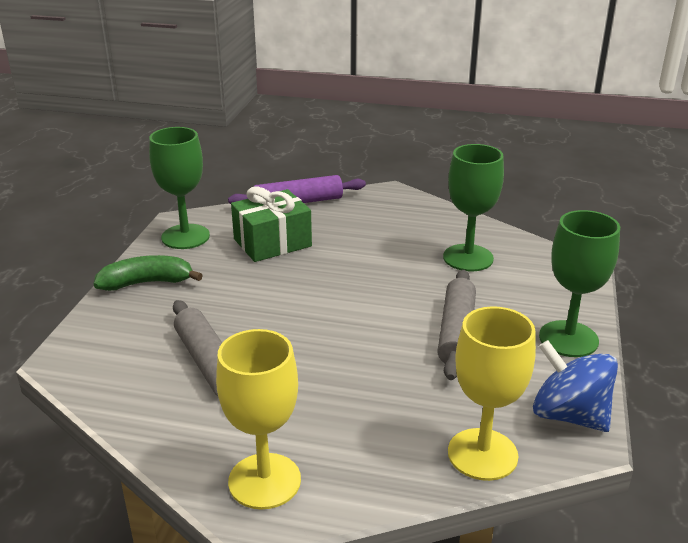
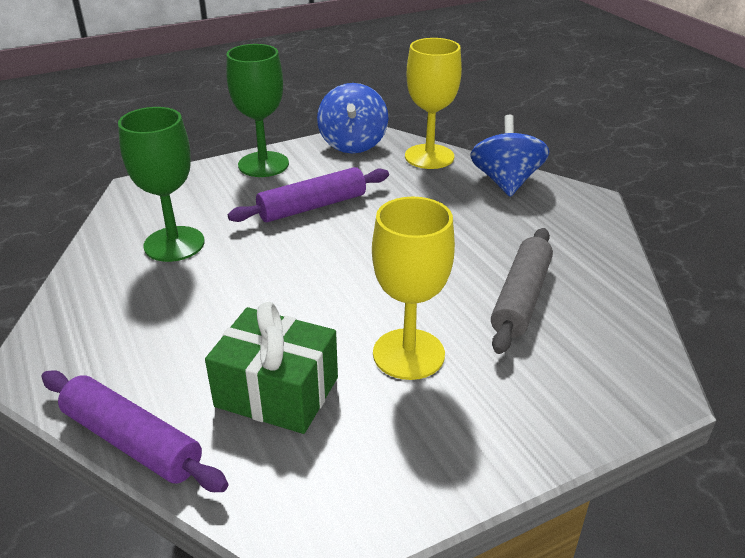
camera: 130 degrees left, 5 degrees up
(147, 283) = (485, 437): green banana -> none
(185, 237) = (349, 492): green goblet -> none
(264, 481) = (568, 210): yellow goblet -> yellow goblet (408, 354)
(365, 476) = (506, 182): none -> blue spinning top
(456, 332) = (312, 207): grey rolling pin -> purple rolling pin

